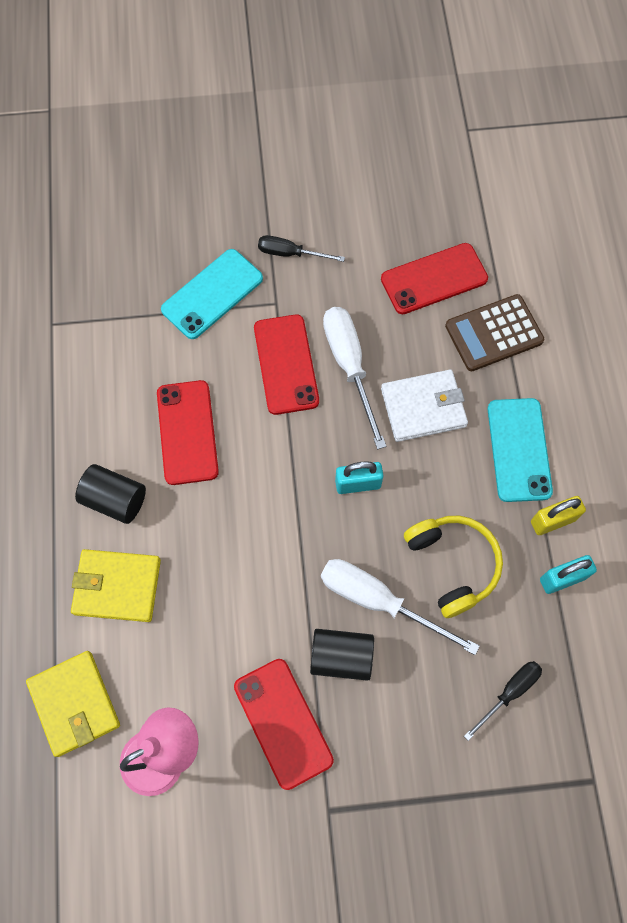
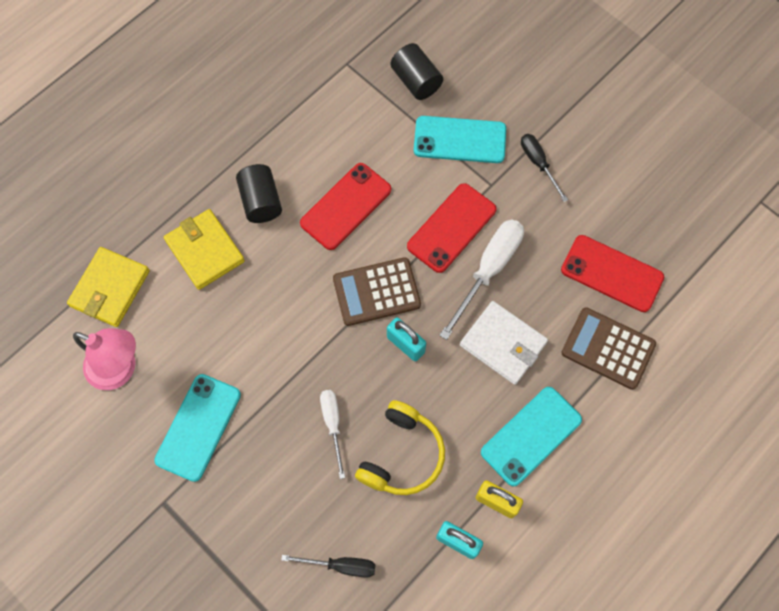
camera: 50 degrees right, 0 degrees up
(283, 723) = (198, 427): red phone -> turquoise phone
(289, 470) = (376, 292): none -> brown calculator
(341, 657) = (273, 430): black cylinder -> black cylinder (416, 81)
(378, 601) = (333, 424): white screwdriver -> white screwdriver, size x0.59

